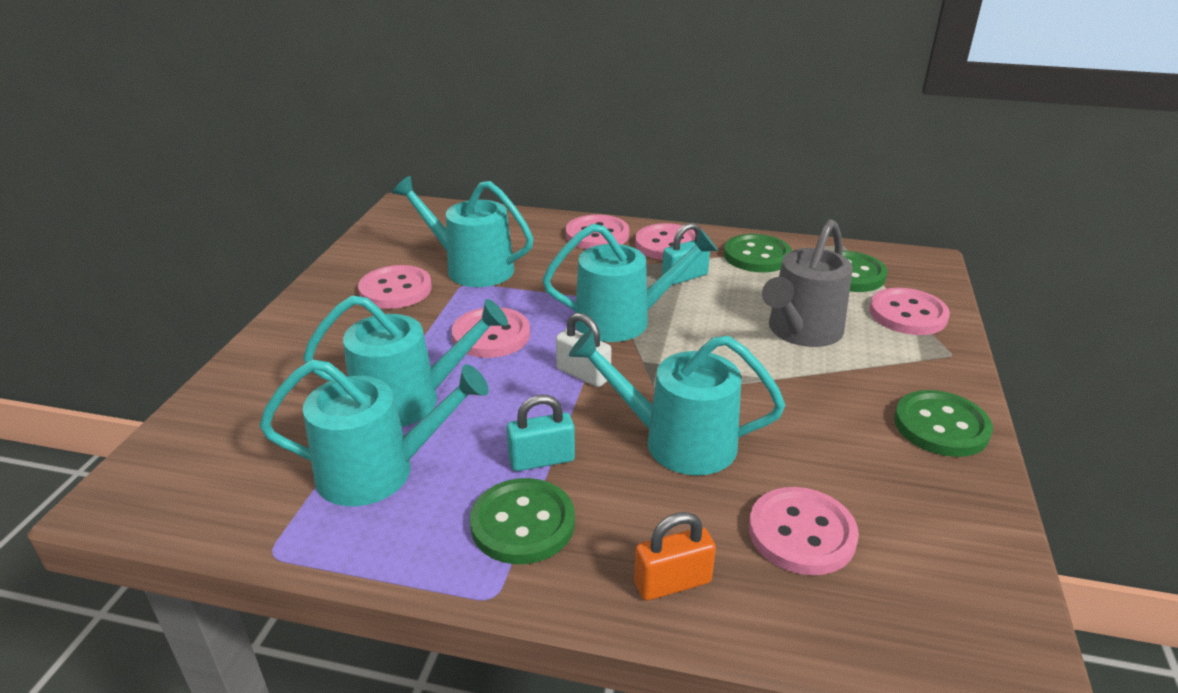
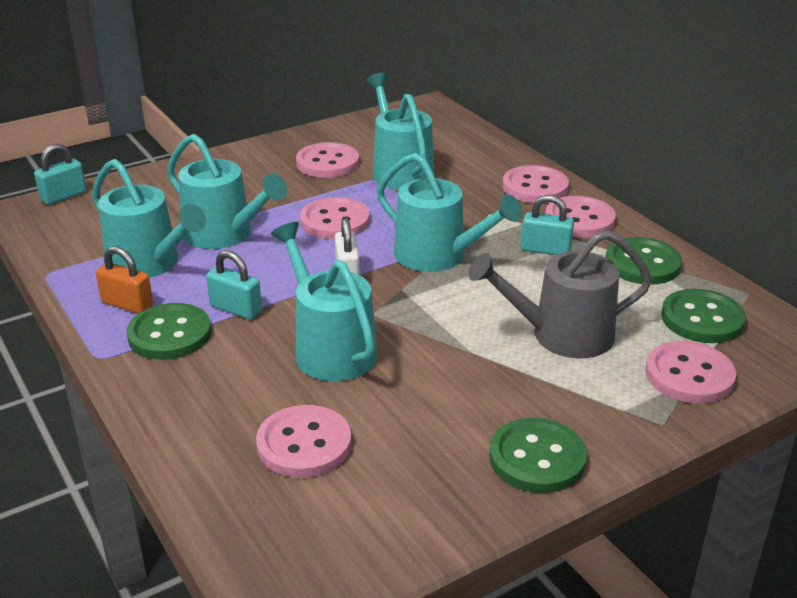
camera: 45 degrees right, 0 degrees up
(141, 461) = (63, 196): none -> turquoise padlock
(672, 583) = (188, 414): orange padlock -> orange padlock (127, 304)

